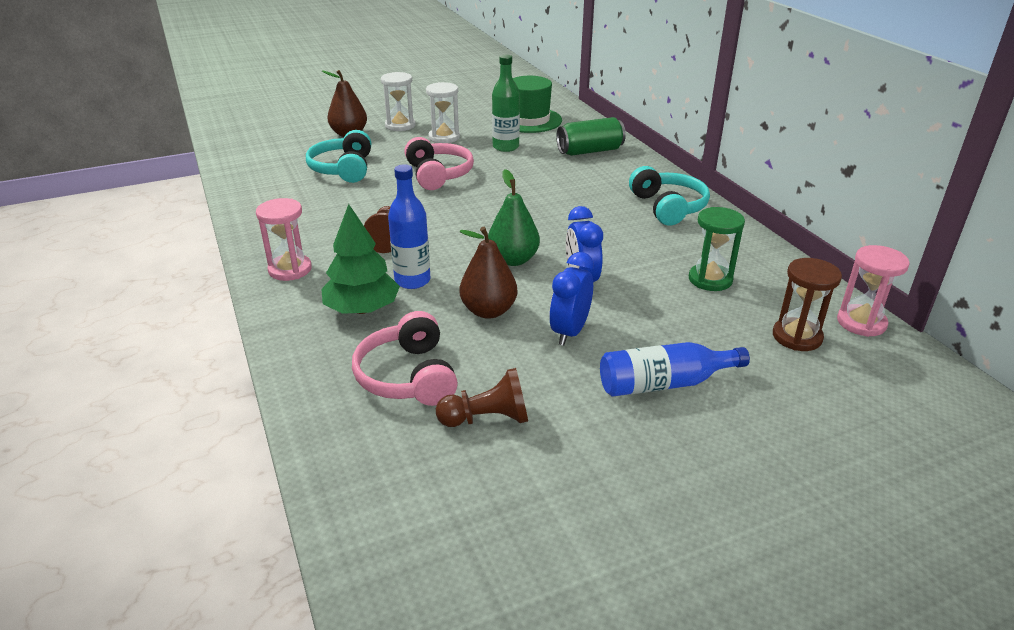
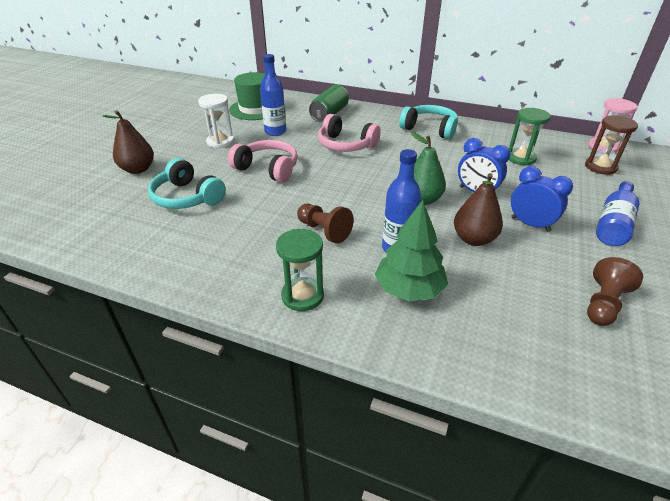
camera: 45 degrees left, 5 degrees up
(290, 269) = (302, 296): pink hourglass -> green hourglass
(400, 125) = (169, 146): white hourglass -> none
(408, 376) = (523, 312): pink headphones -> pink headphones (346, 145)
(505, 147) = (275, 132): green bottle -> blue bottle
(570, 332) = (530, 224): blue clock -> blue clock turned 150 degrees clockwise

